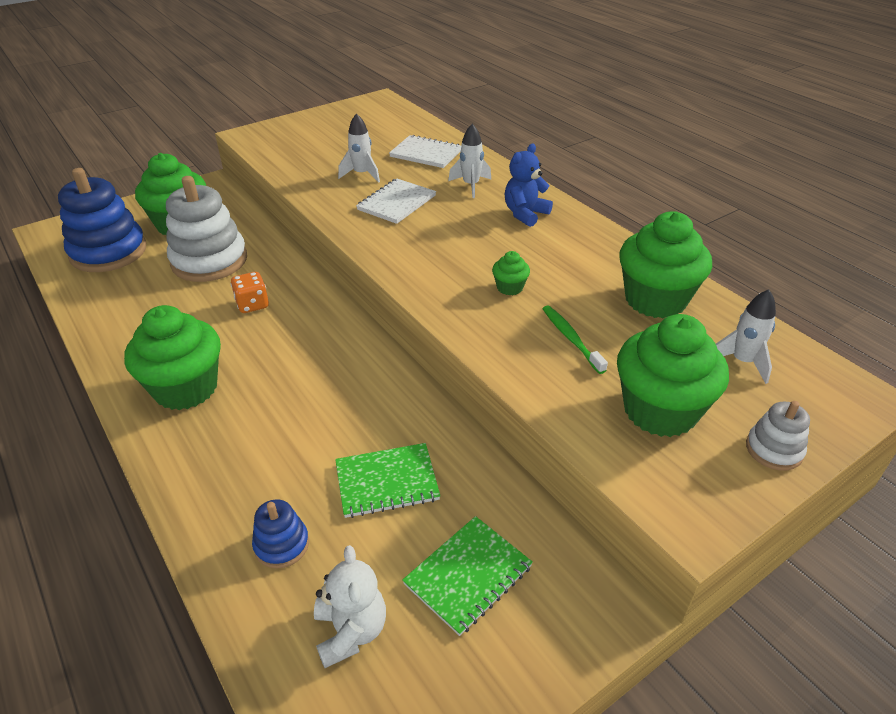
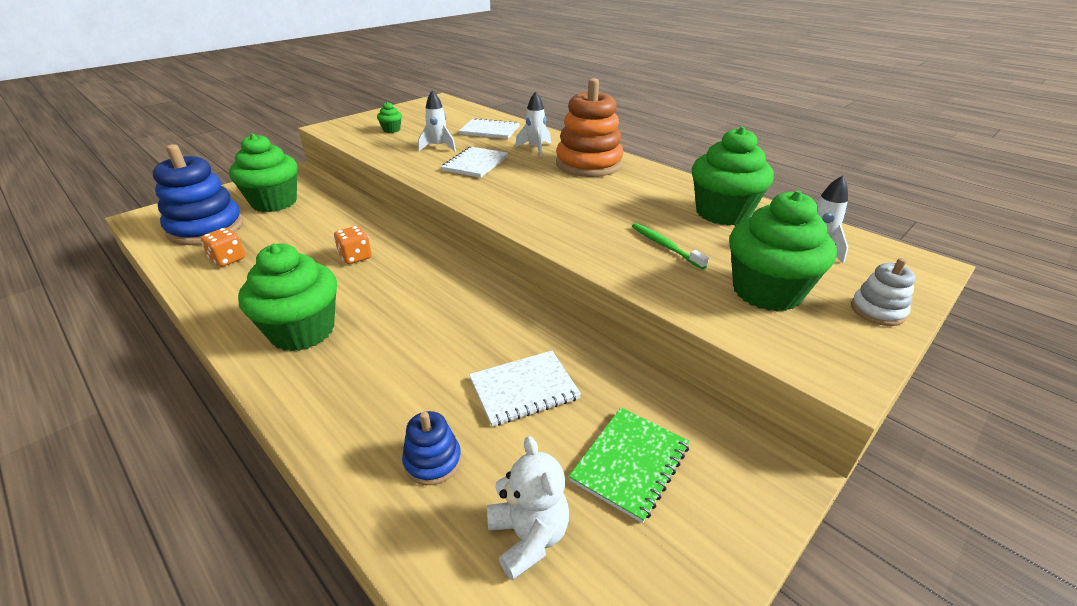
camera: 10 degrees left, 5 degrees down
(126, 294) = (228, 259): none -> orange dice
(209, 261) = (307, 227): white stacking toy -> none
(387, 482) = (524, 389): green notebook -> white notebook
(509, 287) = (596, 214): green cupcake -> green cupcake (391, 130)
(525, 214) = (588, 164): blue teddy bear -> orange stacking toy

